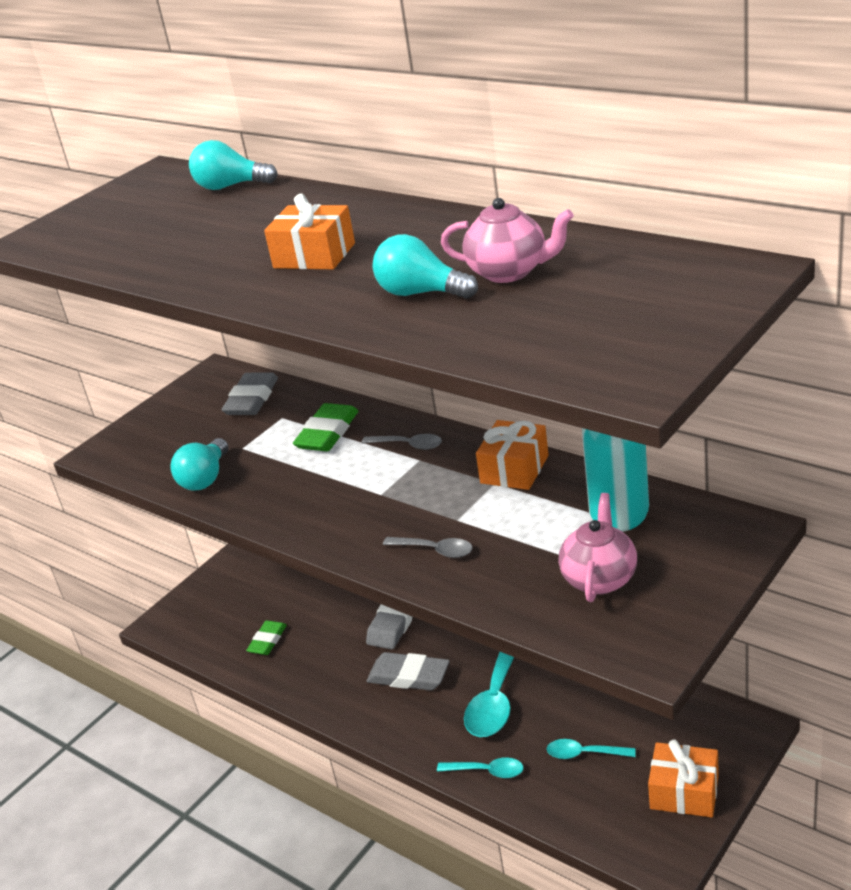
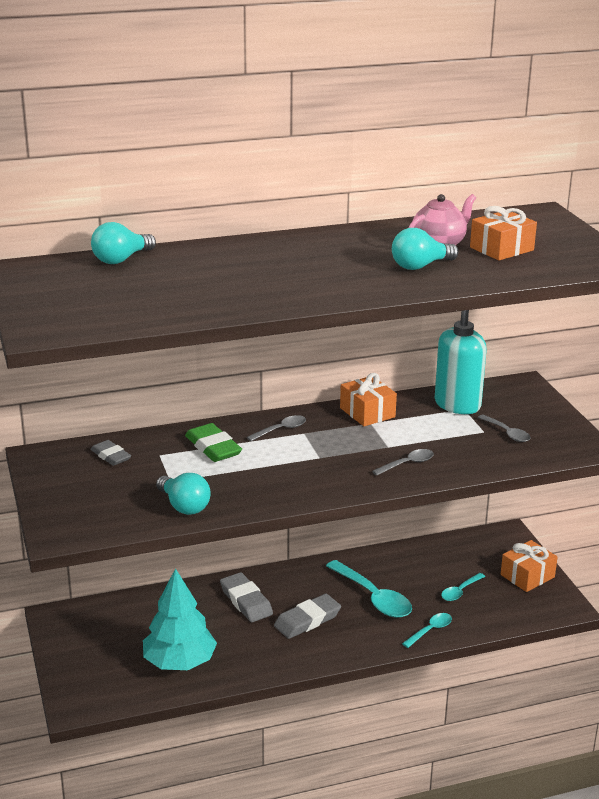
camera: 60 degrees left, 5 degrees down
(251, 399) = (110, 456): grey eraser -> grey eraser, size x0.66
(267, 640) = (179, 662): green eraser -> turquoise tree
(314, 255) = (304, 271): orange gift -> orange gift (501, 249)
(600, 578) = (507, 433): pink teapot -> grey spoon

